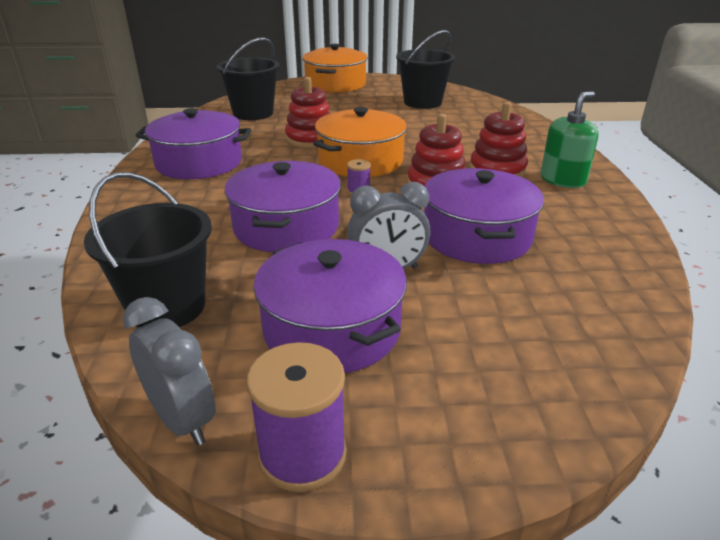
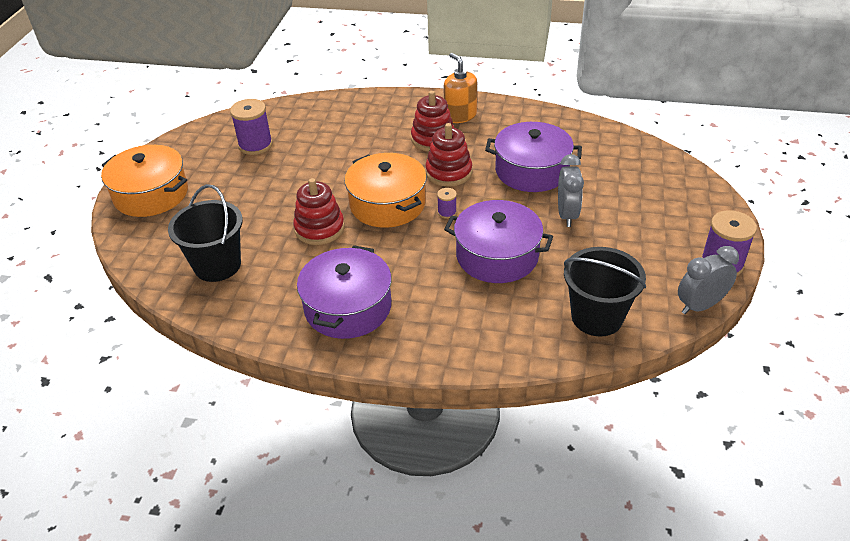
camera: 75 degrees left, 10 degrees up
(332, 328) = (626, 245): purple pot -> none
(422, 102) = (255, 145): black bucket -> purple spool
(563, 180) = (460, 115): green soap dispenser -> orange soap dispenser

